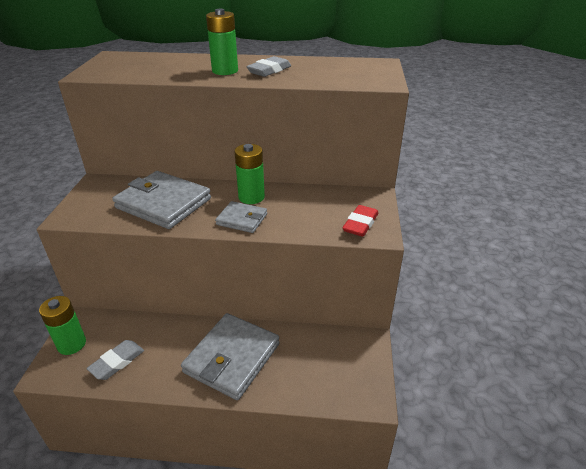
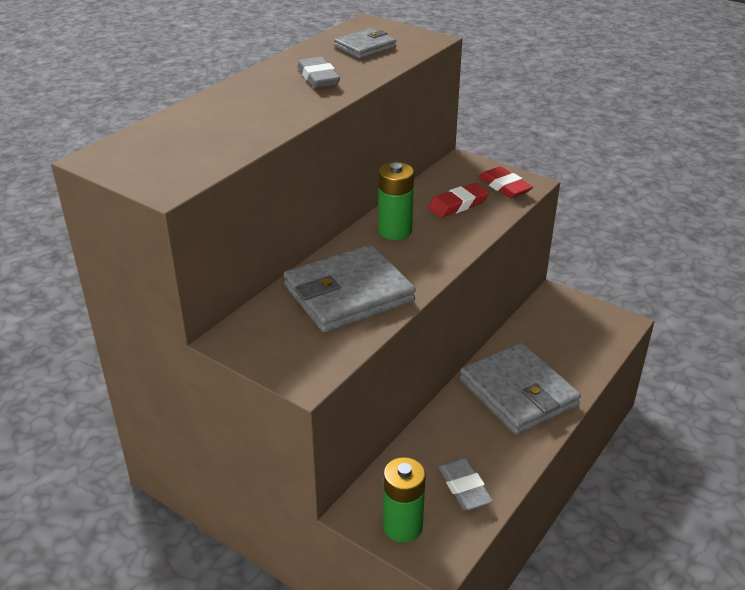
camera: 60 degrees left, 0 degrees up
(225, 71) = (285, 100): green battery -> none
(242, 219) = (436, 249): grey wallet -> grey wallet (365, 47)
(311, 211) = (458, 204): none -> red eraser

